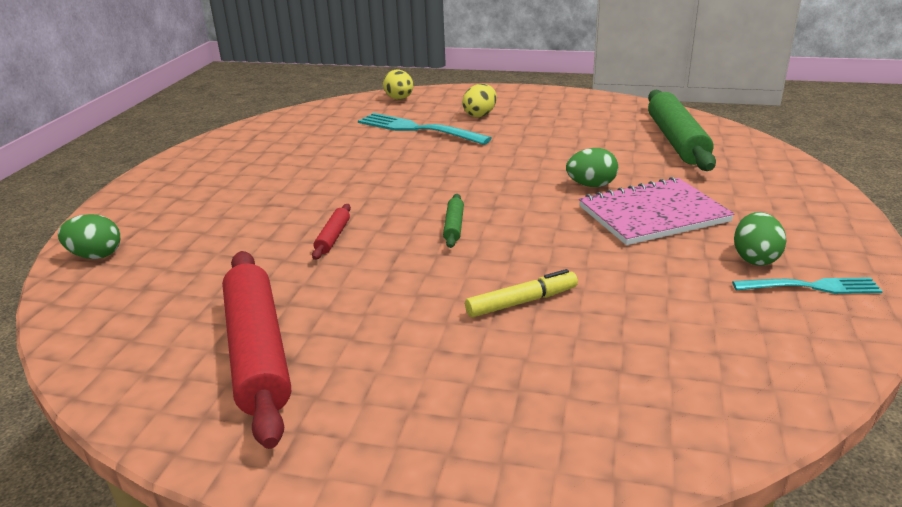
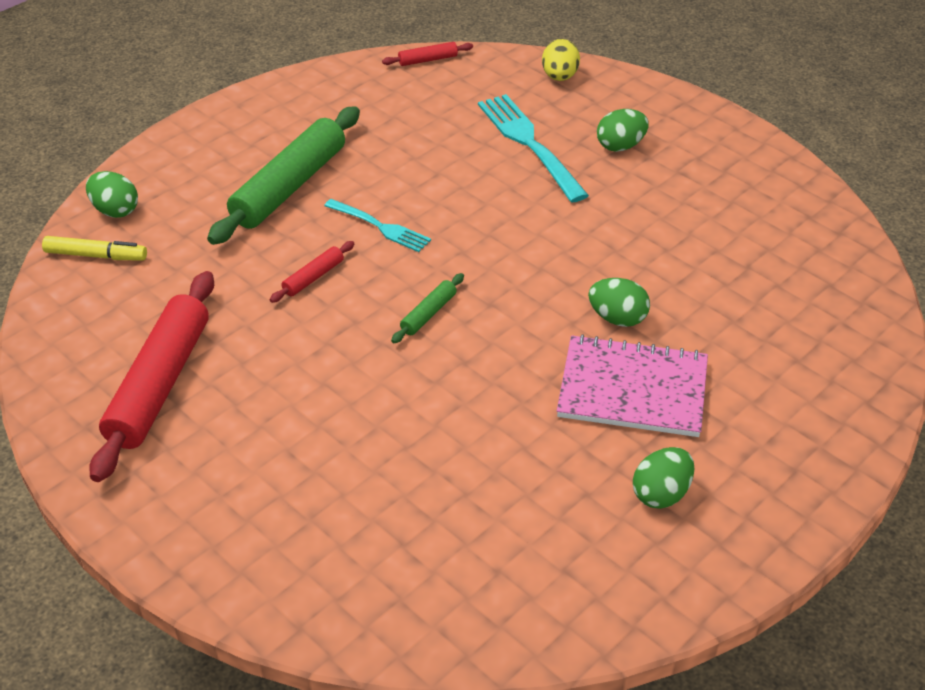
camera: 30 degrees right, 15 degrees up
(295, 113) = (428, 60): none -> red rolling pin
(480, 115) = (620, 146): yellow egg -> green egg
(522, 302) = (398, 436): yellow marker -> yellow marker (96, 255)
(676, 140) = (794, 290): green rolling pin -> green rolling pin (289, 186)
(810, 287) = (668, 552): turquoise fork -> turquoise fork (379, 226)

